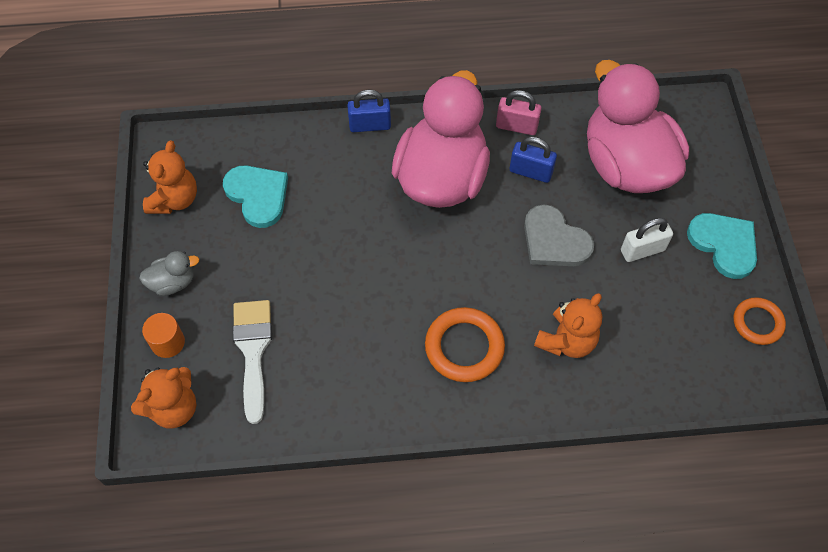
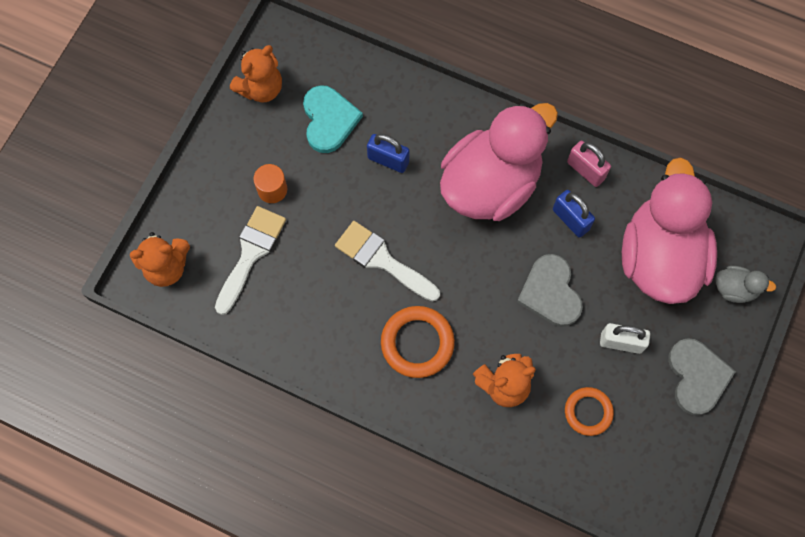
camera: 30 degrees right, 10 degrees up
(168, 342) = (190, 210): orange cylinder -> orange cylinder (272, 189)
(173, 282) = (221, 161): grey duck -> grey duck (734, 289)
(370, 125) = (459, 103): blue padlock -> blue padlock (388, 160)
(384, 291) = (382, 260): none -> white brush
(724, 244) = (697, 377): turquoise heart -> grey heart
(757, 323) = (677, 460): orange ring -> orange ring (588, 412)

